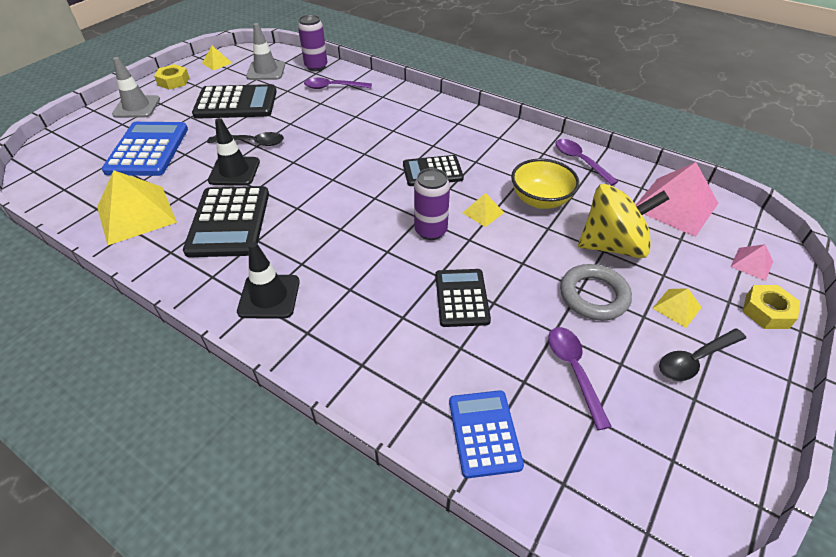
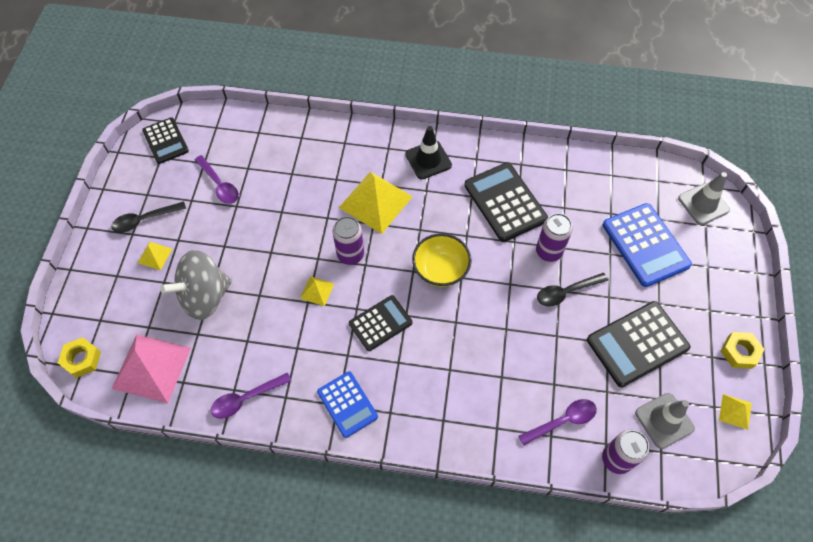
camera: 155 degrees right, 15 degrees up
(136, 107) = (723, 294): grey traffic cone -> grey traffic cone (703, 204)
(136, 214) = (577, 182): yellow pyramid -> yellow pyramid (375, 202)
(234, 171) = (548, 252): black traffic cone -> purple can
(461, 298) = (304, 206): black calculator -> black calculator (165, 141)
(484, 433) = (262, 134): blue calculator -> blue calculator (347, 404)
(540, 200) = (273, 326): yellow bowl -> yellow bowl (440, 270)
(580, 161) = (246, 398): purple spoon -> purple spoon turned 120 degrees clockwise
(593, 296) = (214, 243): grey ring -> none
(612, 245) = (205, 296): yellow spinning top -> grey spinning top
(695, 359) = (144, 220): black spoon -> black spoon turned 150 degrees counterclockwise
(751, 264) = (93, 321): pink pyramid -> none
(767, 311) = (90, 277): yellow nut -> yellow nut (82, 359)

